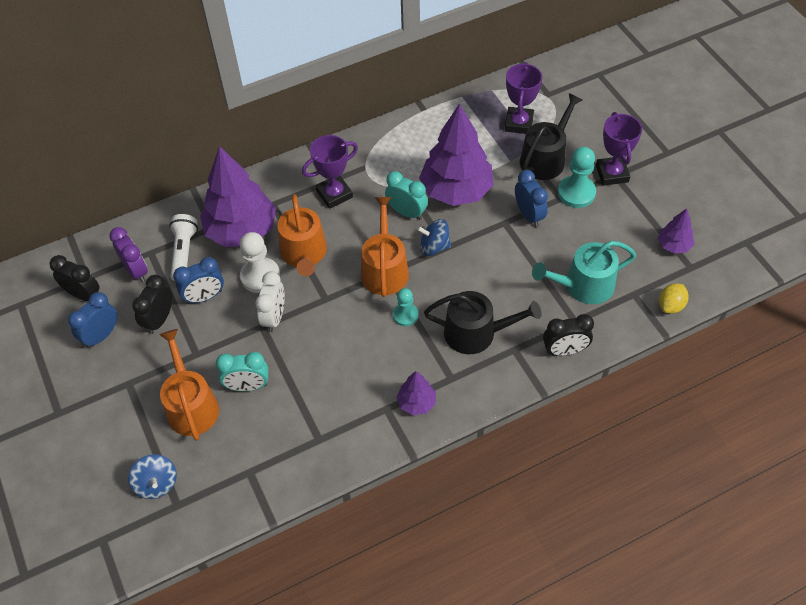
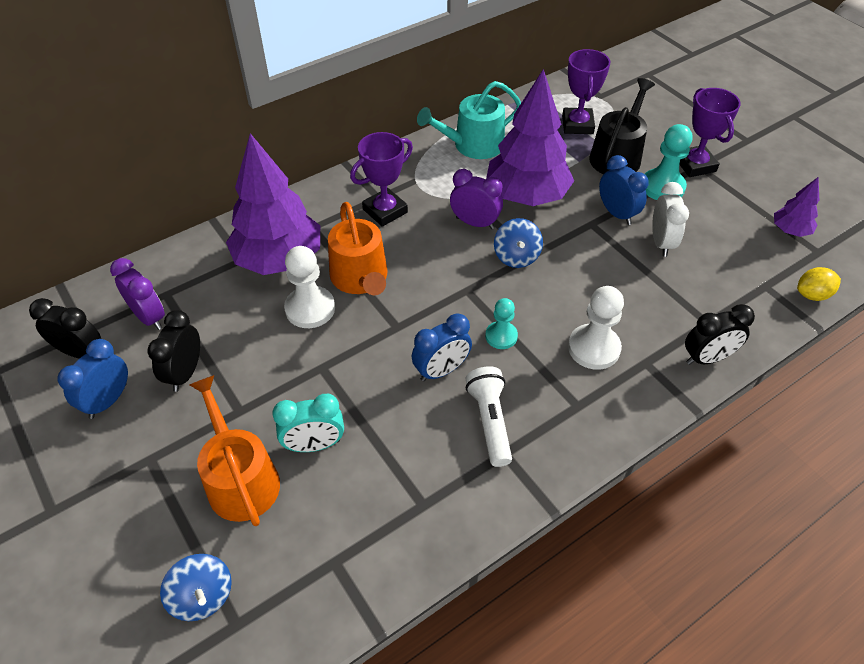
camera: 10 degrees left, 5 degrees down
(184, 252) = (209, 290): white flashlight -> white flashlight (490, 421)
(204, 297) = (242, 339): blue clock -> blue clock (441, 370)
(274, 317) = (336, 355): white clock -> white clock (661, 242)
(384, 269) = (463, 286): orange watering can -> none
(406, 212) = (475, 223): turquoise clock -> purple clock
(416, 402) = (541, 441): purple tree -> none
(434, 247) = (516, 256): blue spinning top -> blue spinning top turned 90 degrees counterclockwise
(476, 333) = (594, 348): black watering can -> white pawn
(583, 286) = (704, 282): turquoise watering can -> turquoise watering can (473, 145)
(670, 305) = (812, 295): yellow lemon -> yellow lemon turned 45 degrees clockwise

